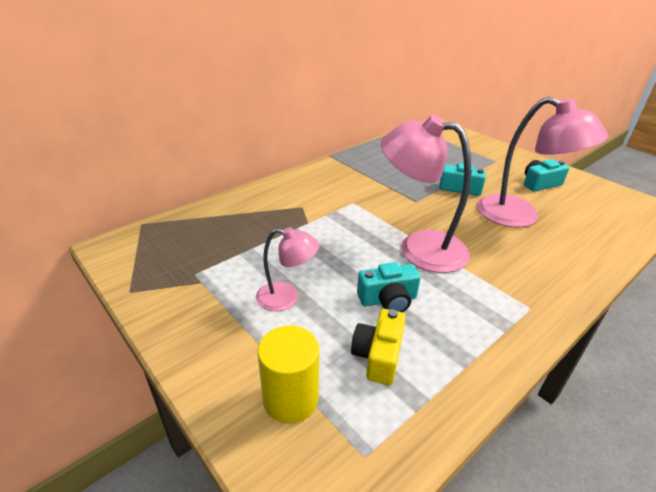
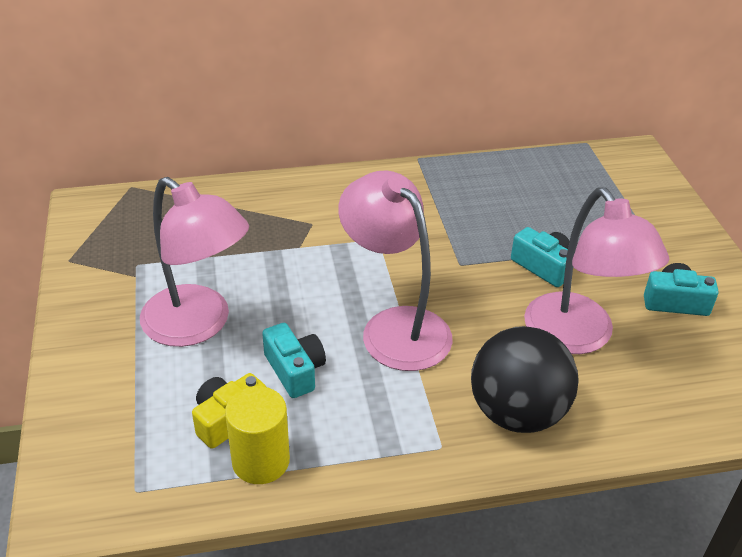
camera: 30 degrees right, 5 degrees up
(286, 298) = (198, 325): pink lamp -> pink lamp, size x1.83
(290, 399) = (119, 419): yellow cylinder -> yellow cylinder (261, 461)
(388, 300) = (295, 370): turquoise camera -> turquoise camera turned 135 degrees counterclockwise
(543, 269) = (517, 413): none -> black ball

